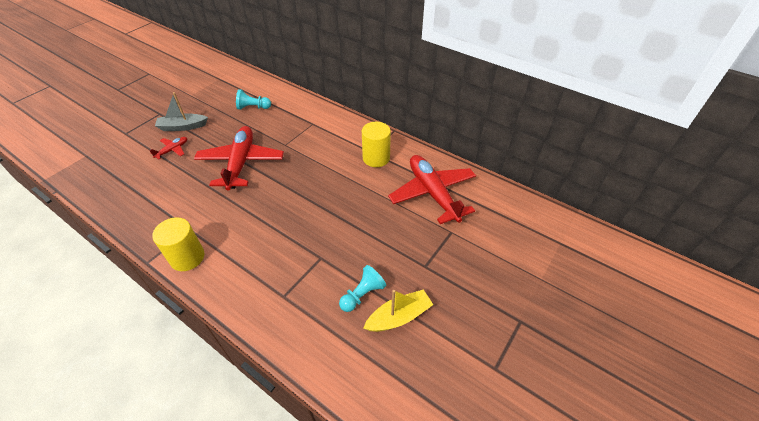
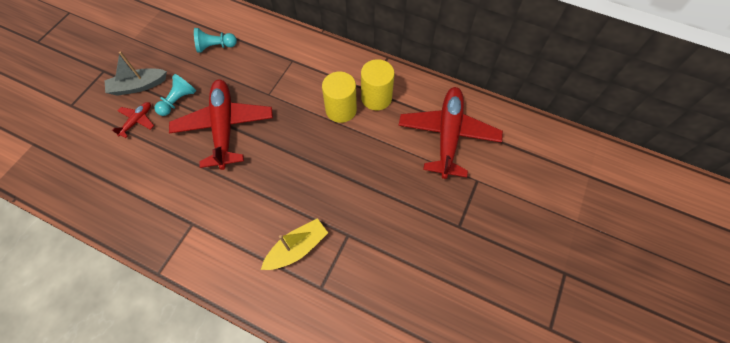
camera: 10 degrees left, 15 degrees up
(187, 257) = (201, 259): yellow cylinder -> yellow cylinder (341, 110)
(362, 294) = (402, 271): turquoise pawn -> turquoise pawn (178, 101)
(399, 316) = (445, 290): yellow boat -> yellow boat (297, 248)
(432, 193) = (448, 135): red plane -> red plane turned 45 degrees clockwise

